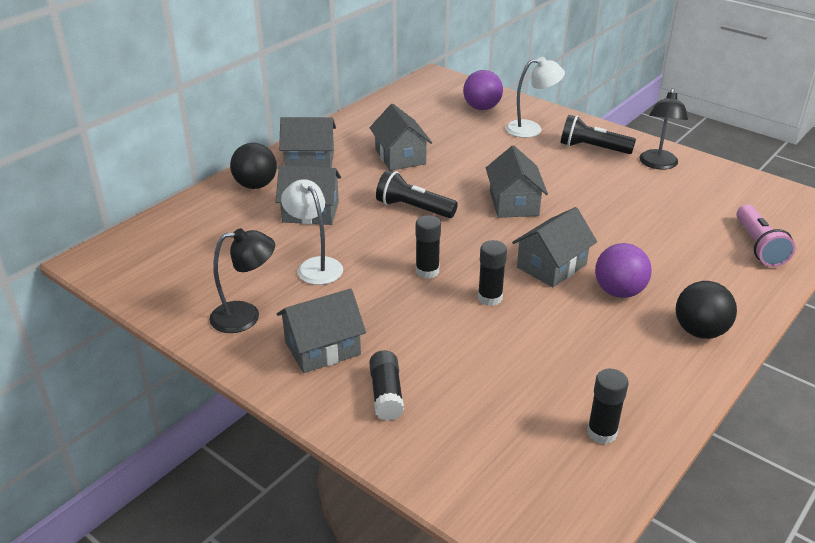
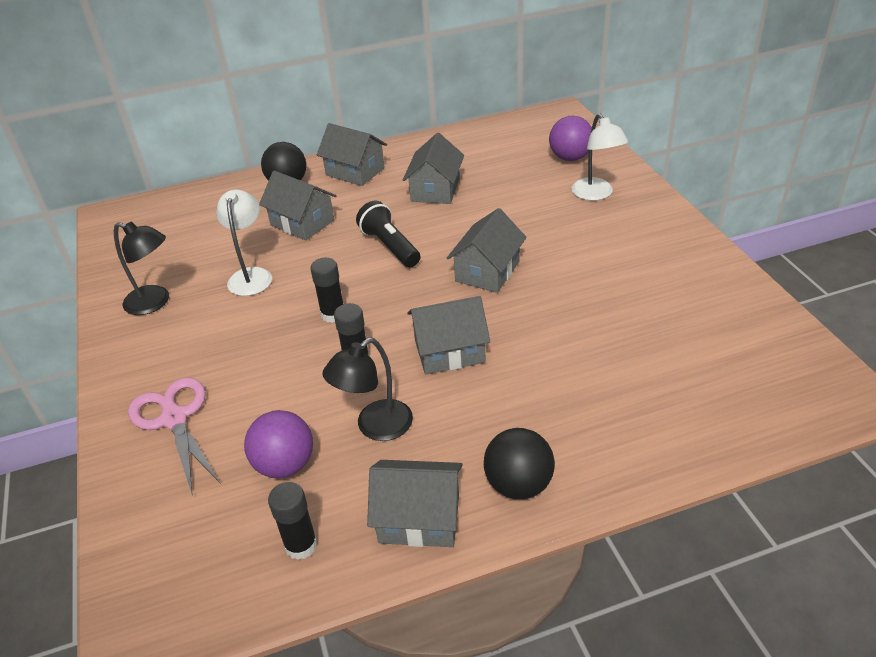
camera: 35 degrees right, 5 degrees up
(322, 348) = (175, 354): grey house -> grey house (419, 518)
(386, 394) = (174, 419): black glue stick -> pink scissors
(531, 129) = (596, 194): white lamp -> white lamp turned 45 degrees clockwise
(592, 148) = (638, 234): black flashlight -> none
(619, 292) = (484, 405): purple ball -> purple ball (285, 465)
(658, 164) = (693, 275): black lamp -> black lamp (375, 427)
(758, 246) = (704, 413): pink flashlight -> none

